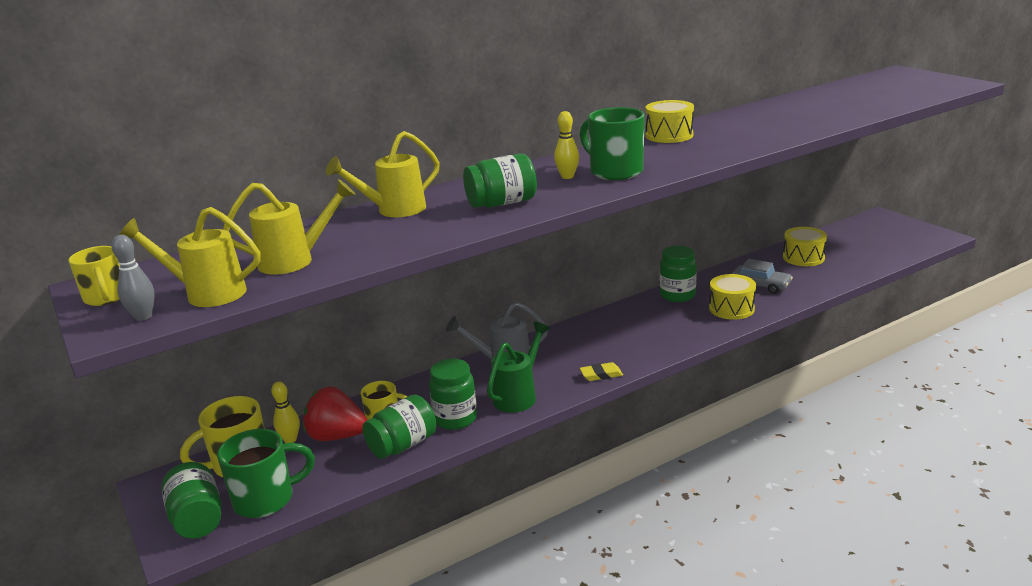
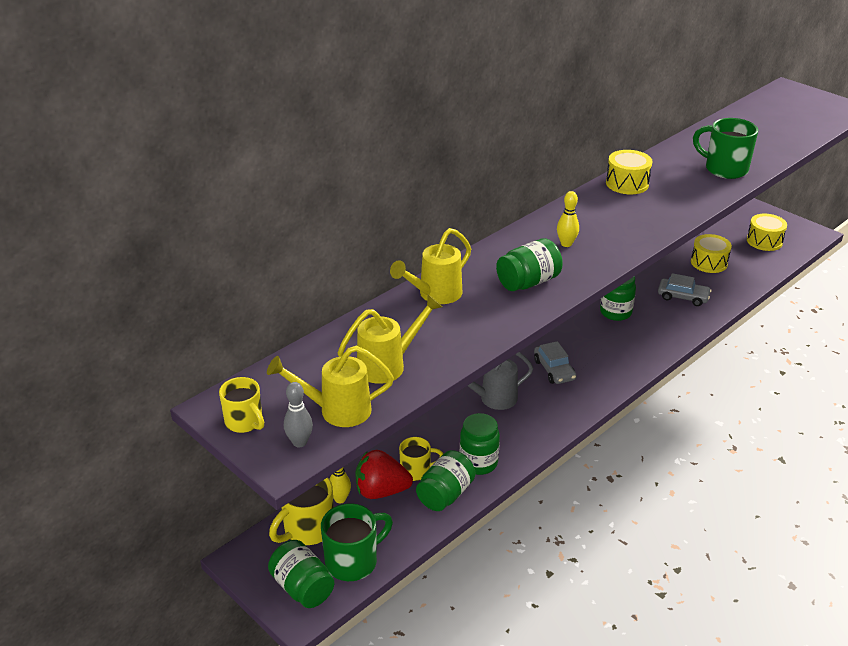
camera: 15 degrees left, 10 degrees up
(518, 395) = (522, 433): green watering can -> none
(584, 341) = (554, 370): none -> grey car
(601, 375) = (584, 405): yellow eraser -> none
(614, 171) = (604, 236): green mug -> green mug (724, 169)
(731, 308) = (667, 325): yellow drum -> yellow drum (764, 241)

